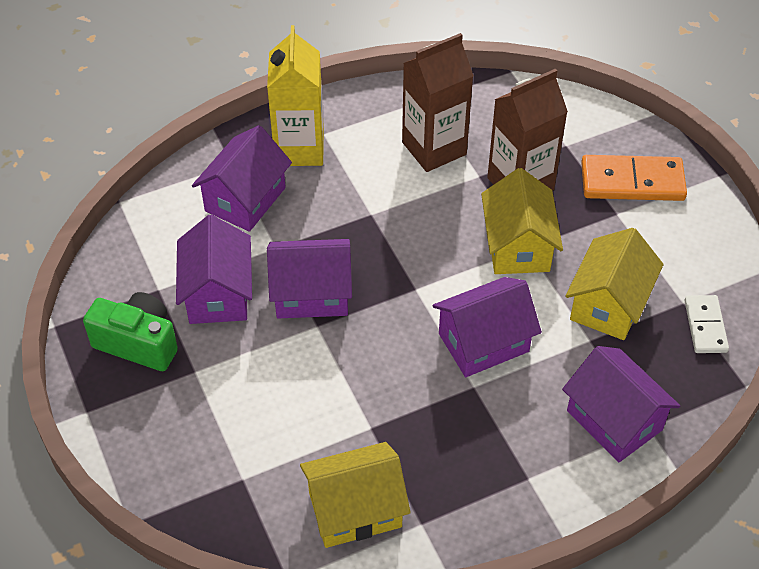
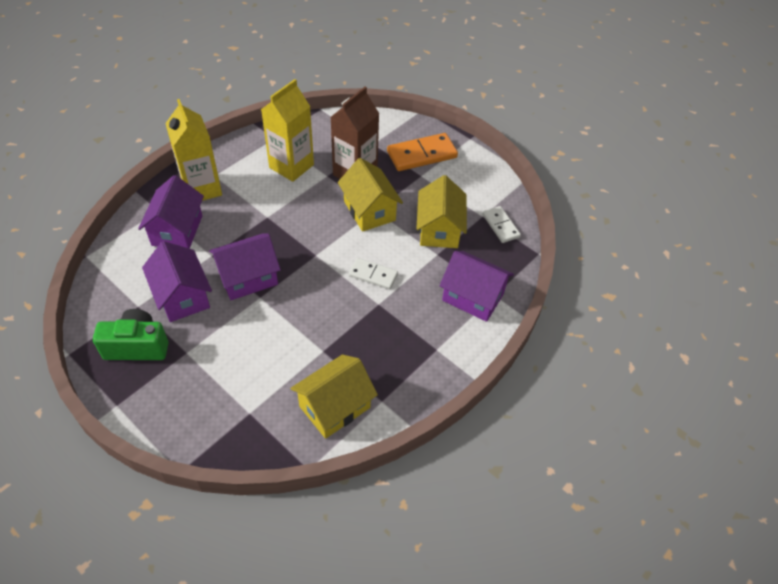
camera: 25 degrees left, 0 degrees up
(434, 148) = (291, 166): brown carton -> yellow carton
(483, 342) = (373, 275): purple house -> white domino

